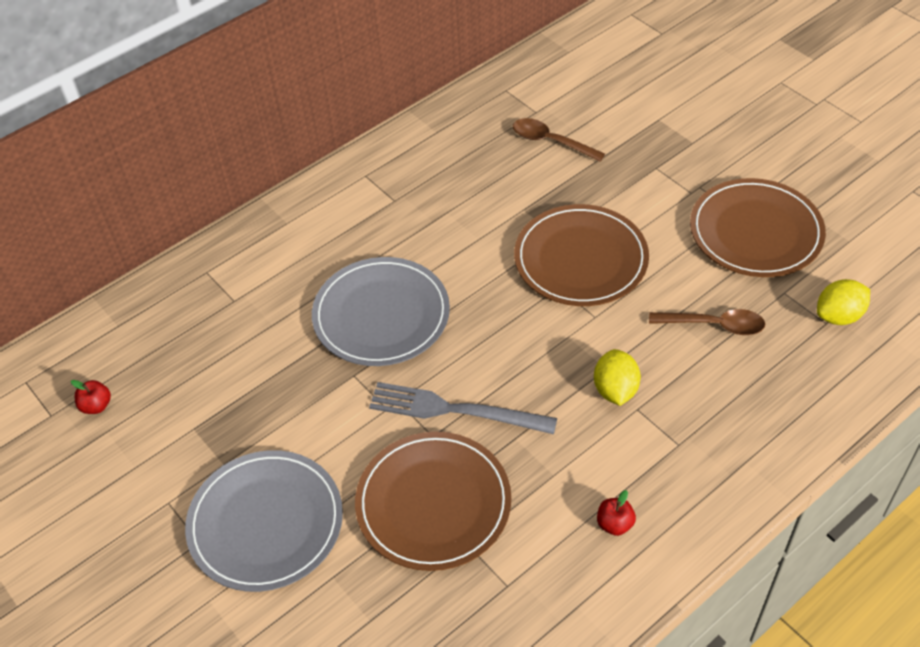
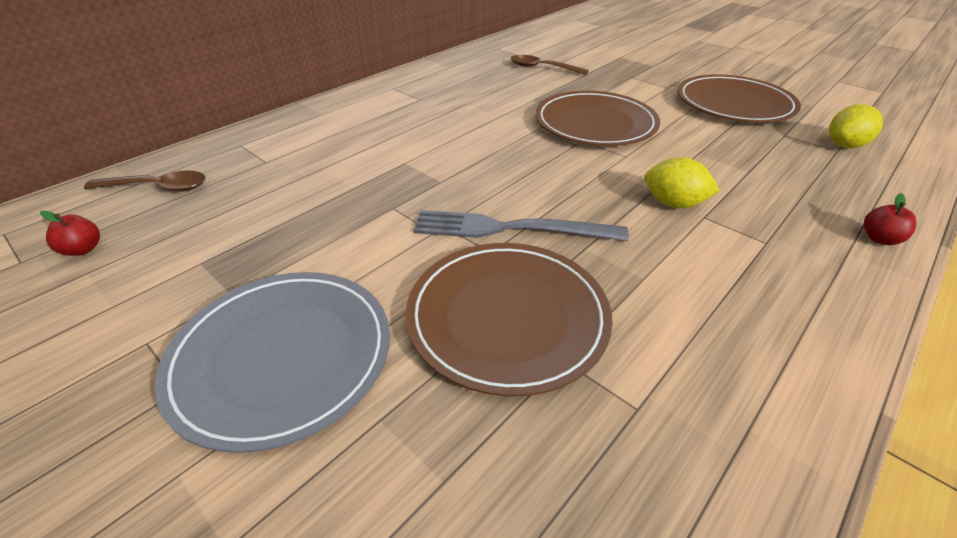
camera: 10 degrees left, 10 degrees down
(381, 315) = (417, 164): grey plate -> none
(614, 524) = (742, 322): red apple -> red apple (879, 239)
(615, 390) = (673, 203): yellow lemon -> yellow lemon turned 60 degrees counterclockwise
(714, 325) = (739, 156): brown spoon -> brown spoon (157, 187)

